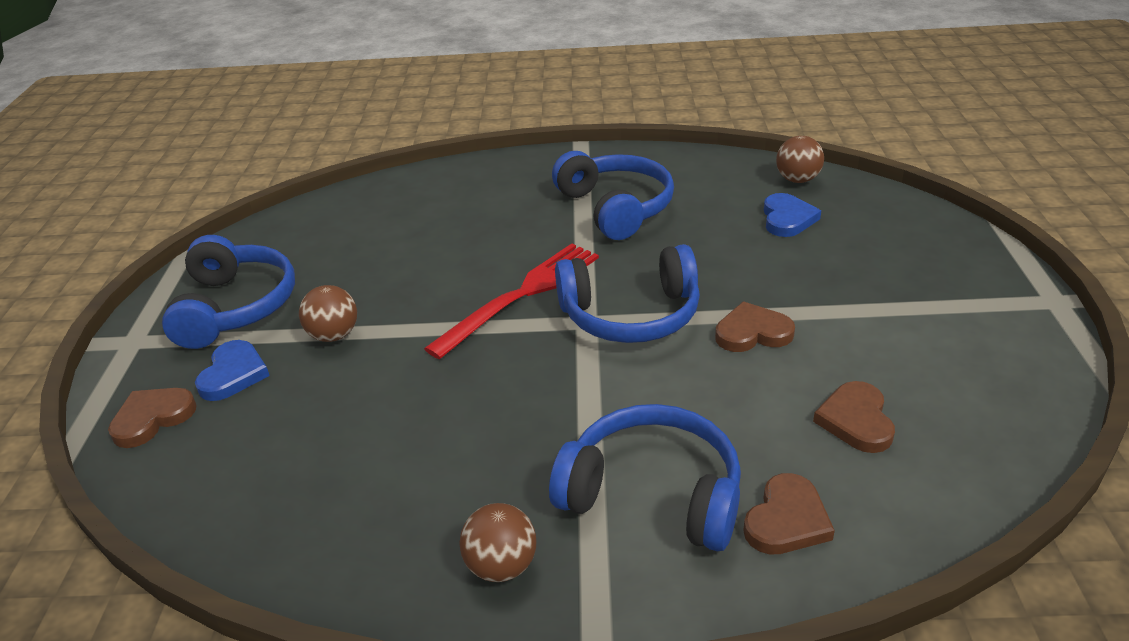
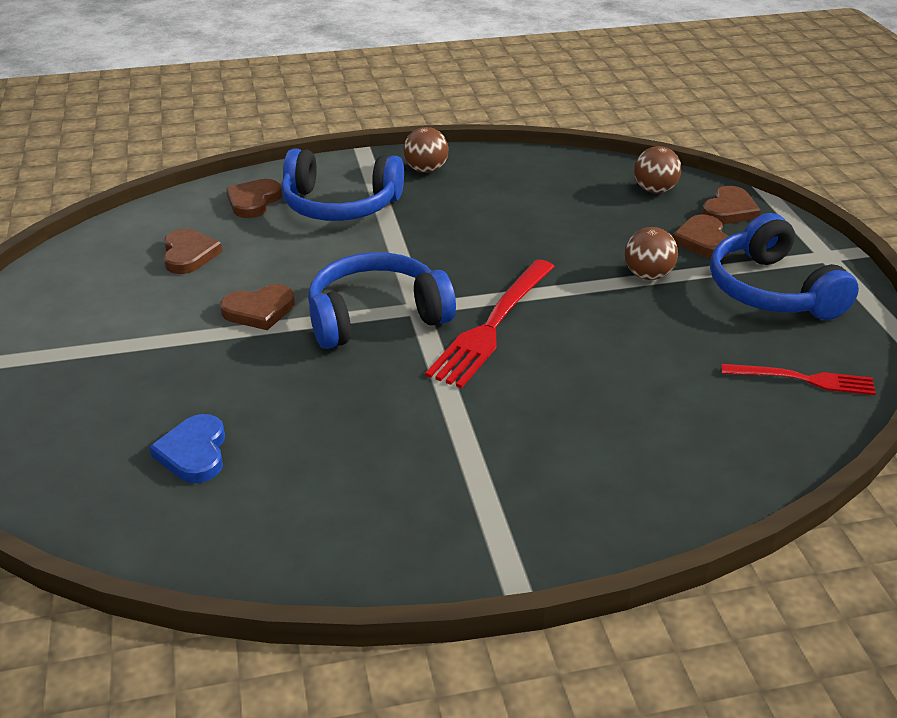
camera: 165 degrees right, 0 degrees up
(233, 374) = (703, 241): blue heart -> brown heart
(302, 232) = (803, 379): none -> red fork
(616, 208) = (422, 452): blue headphones -> none
(797, 179) = (160, 532): brown ball -> brown ball (654, 190)

